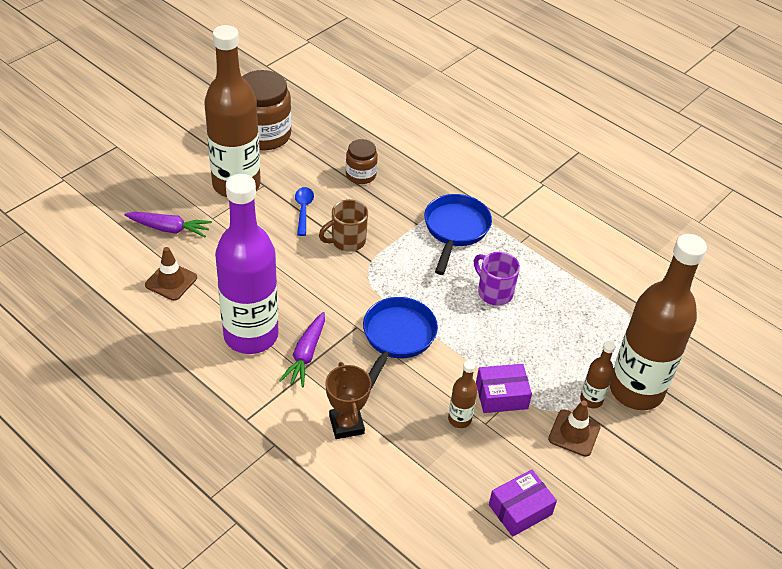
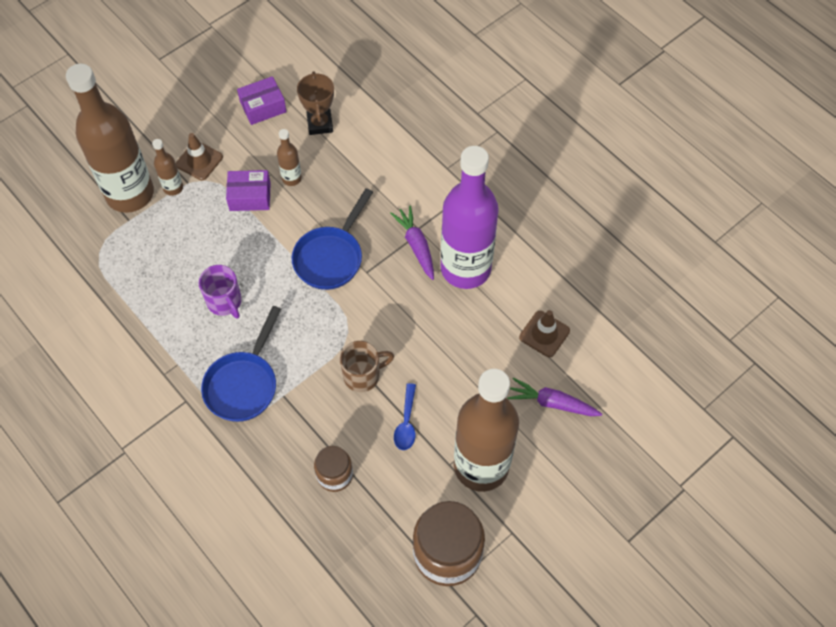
camera: 170 degrees left, 15 degrees up
(306, 355) = (416, 245): purple carrot -> purple carrot turned 45 degrees counterclockwise
(346, 424) = (387, 180): brown trophy -> brown trophy (320, 124)

